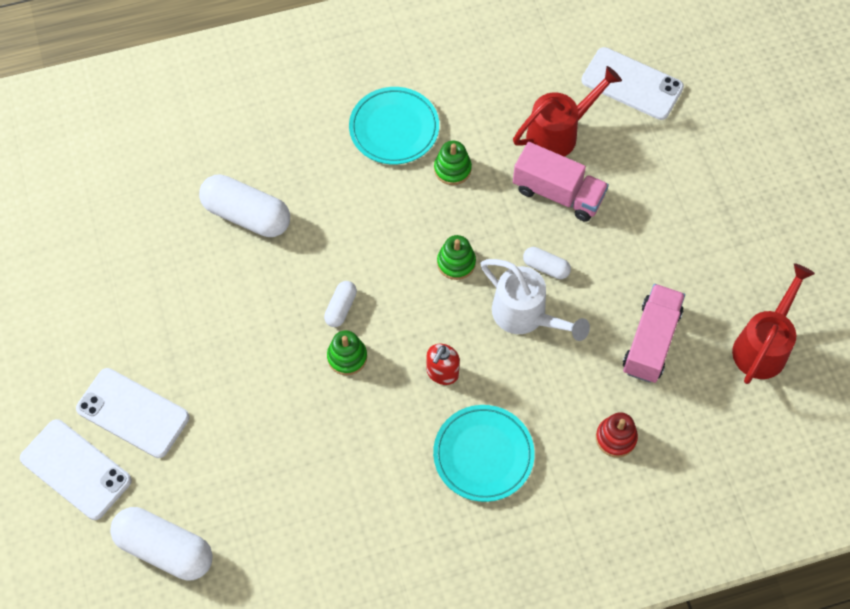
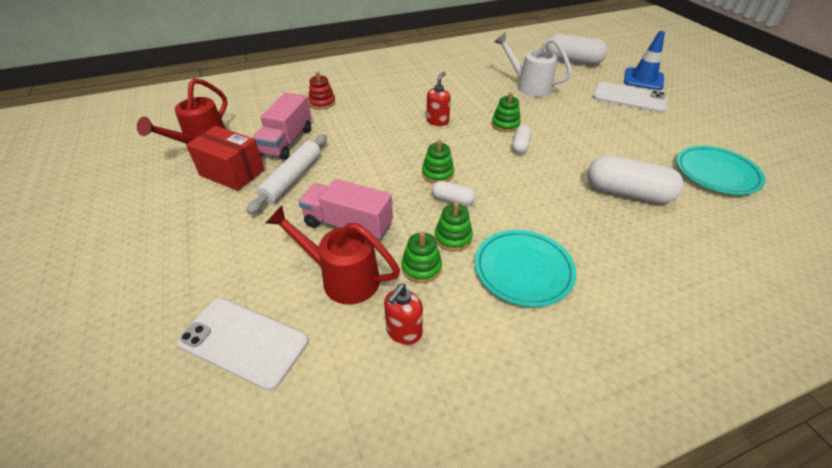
camera: 175 degrees right, 20 degrees down
(76, 469) = (643, 79): white phone -> blue traffic cone
(483, 455) = (406, 94): turquoise plate -> turquoise plate (716, 173)
(487, 138) = (421, 267): none -> green stacking toy
(506, 82) = (403, 332): none -> red soap dispenser
(525, 315) = (380, 149): white watering can -> white watering can (529, 86)
(546, 267) = (363, 175): white capsule -> white capsule (452, 200)
(558, 133) = (342, 278): red watering can -> red watering can turned 60 degrees clockwise
(629, 268) = (292, 178): none -> white rolling pin
(705, 284) = (232, 173): none -> red box

